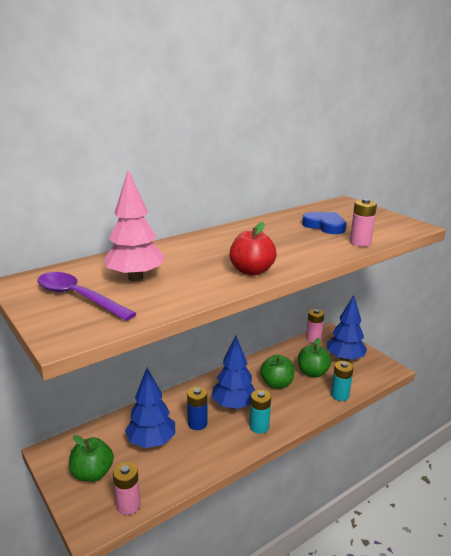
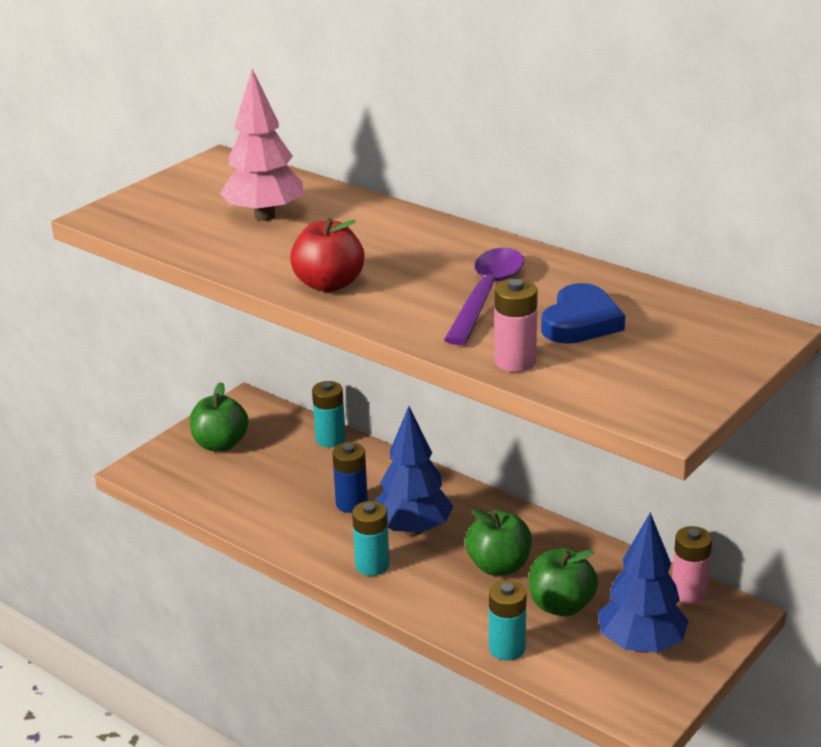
camera: 75 degrees right, 5 degrees up
(78, 297) = (195, 199): purple spoon -> purple spoon (487, 295)
(125, 420) = (330, 439): none -> turquoise battery
(128, 505) = (178, 486): pink battery -> none
(151, 442) = (295, 473): blue tree -> none

